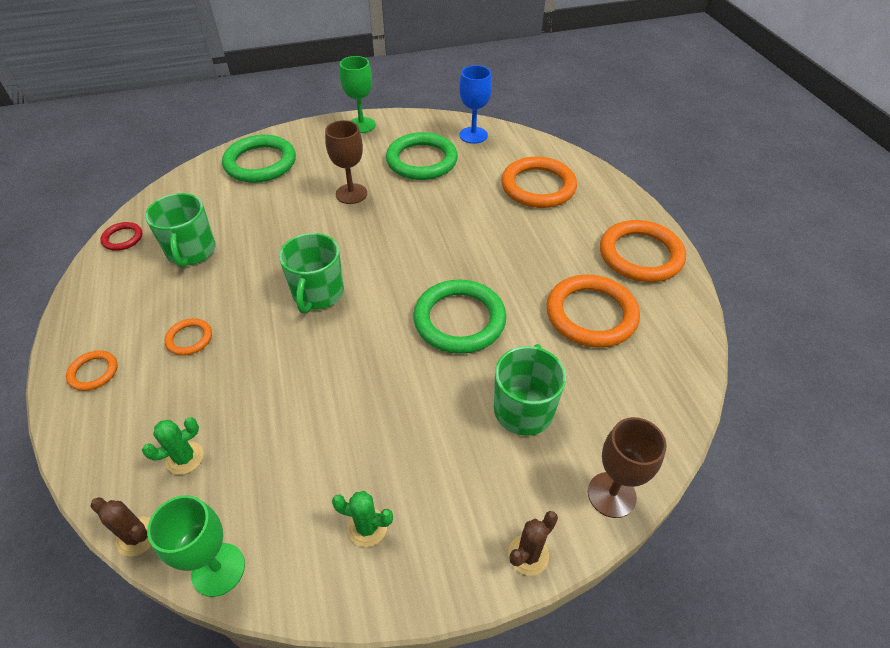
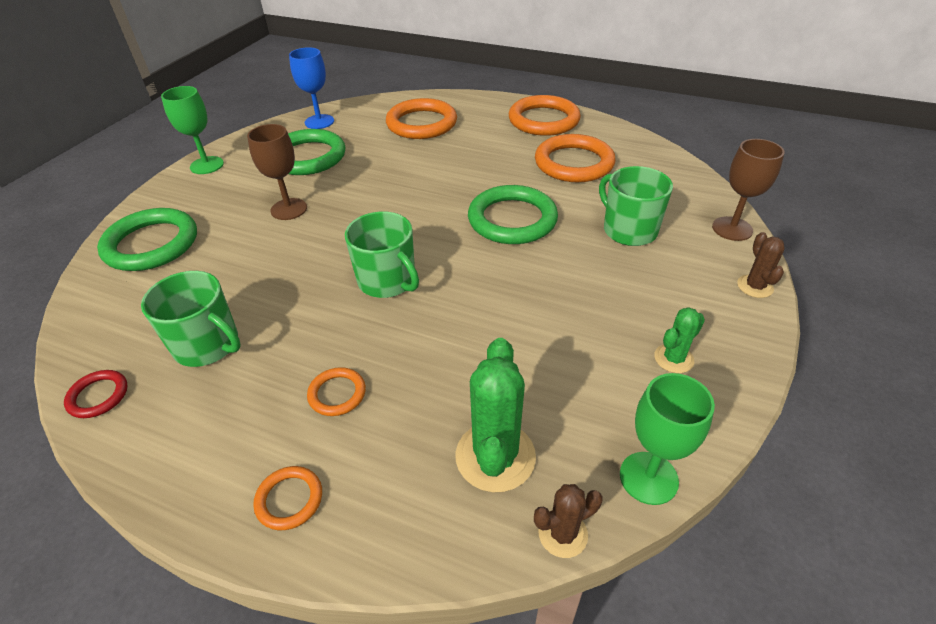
camera: 50 degrees left, 5 degrees down
(185, 458) = (495, 456): green cactus -> green cactus, size x1.81

